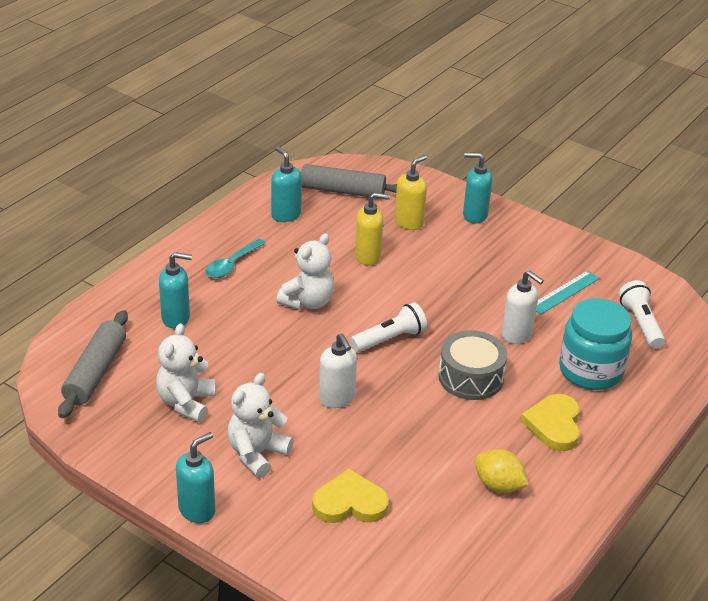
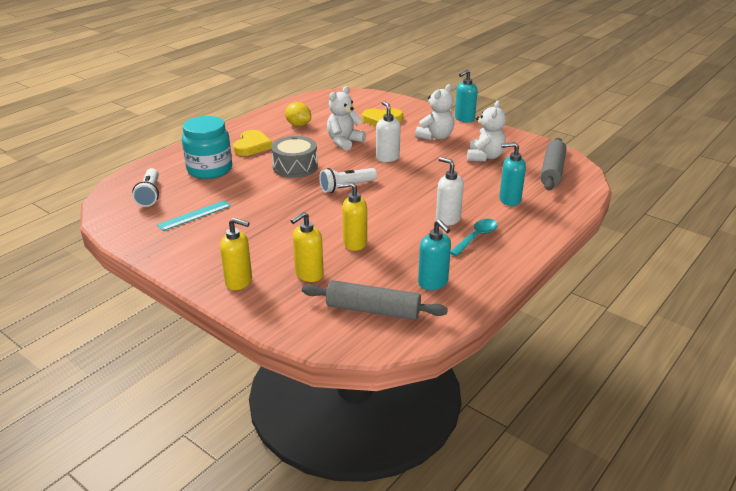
camera: 175 degrees left, 5 degrees down
(308, 302) = (408, 210): white teddy bear -> white teddy bear (344, 142)
(474, 215) = (239, 282): turquoise soap dispenser -> yellow soap dispenser
(517, 335) = (250, 189): white soap dispenser -> white soap dispenser (447, 219)

